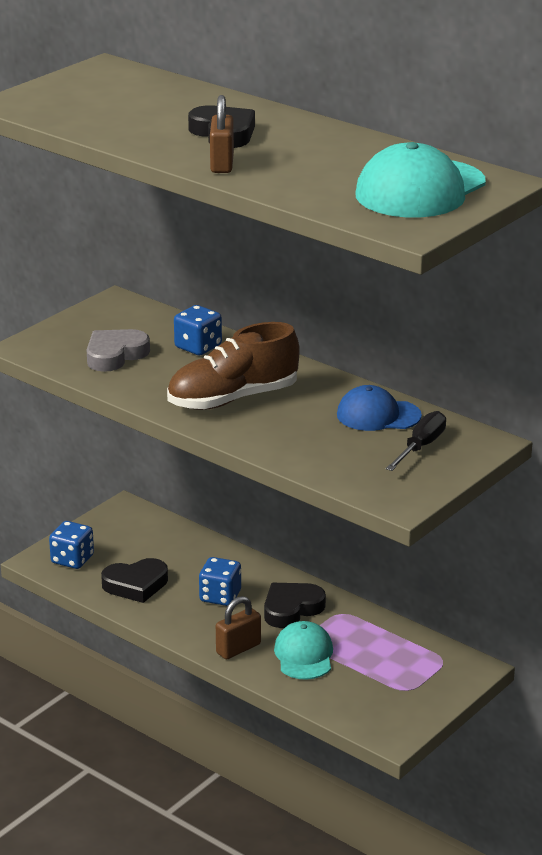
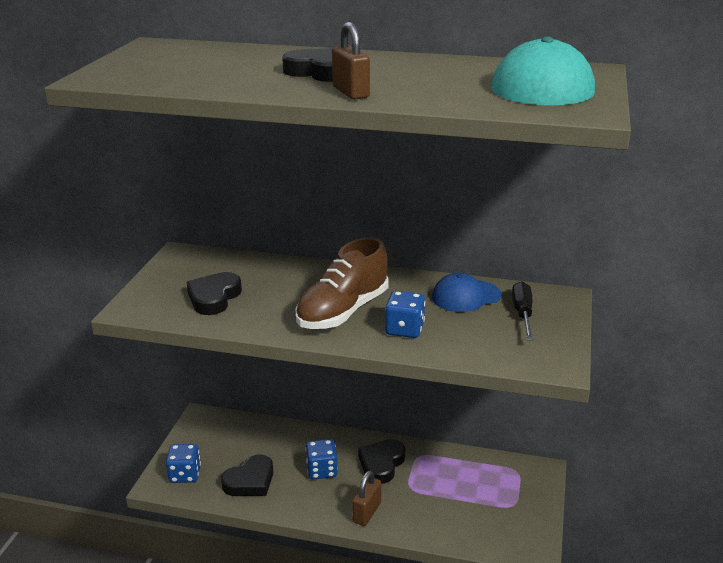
camera: 25 degrees left, 0 degrees up
(115, 355) = (214, 298): grey heart -> black heart
(198, 347) = (277, 275): blue dice -> blue dice (404, 329)
(304, 655) = (419, 501): turquoise cap -> none

